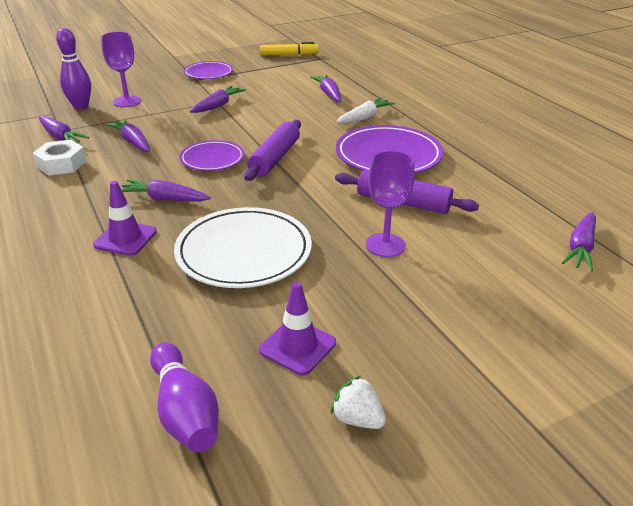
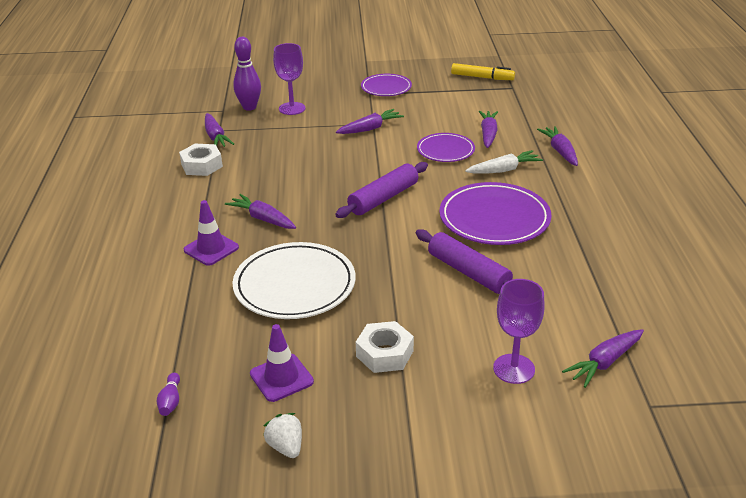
camera: 25 degrees right, 0 degrees up
(133, 142) = (271, 154): purple carrot -> purple carrot (560, 151)
(185, 411) = (170, 401): purple bowling pin -> purple bowling pin, size x0.50
(212, 159) = (327, 187): purple plate -> purple plate (445, 150)
(385, 245) = (419, 310): purple goblet -> purple goblet (514, 369)
(385, 292) = (384, 353): none -> white nut

